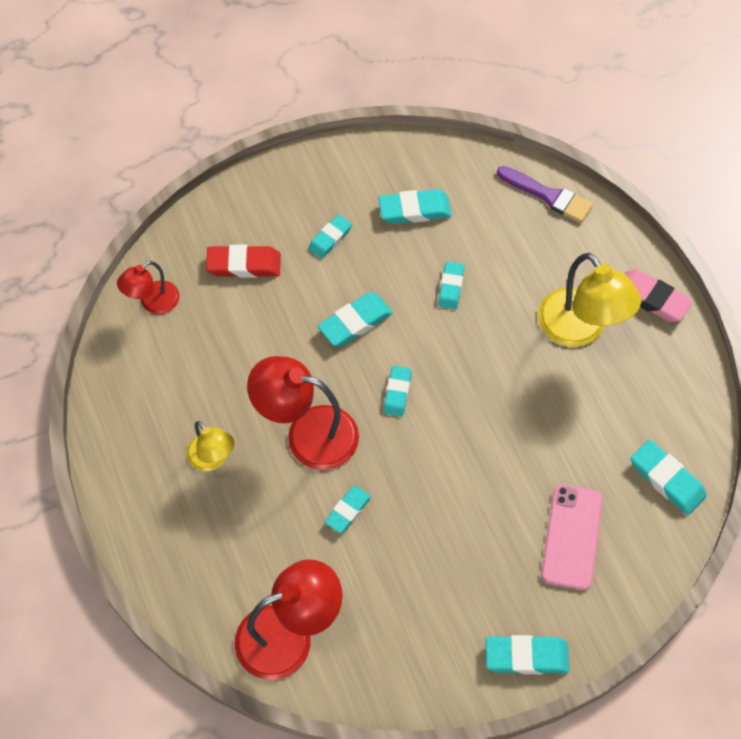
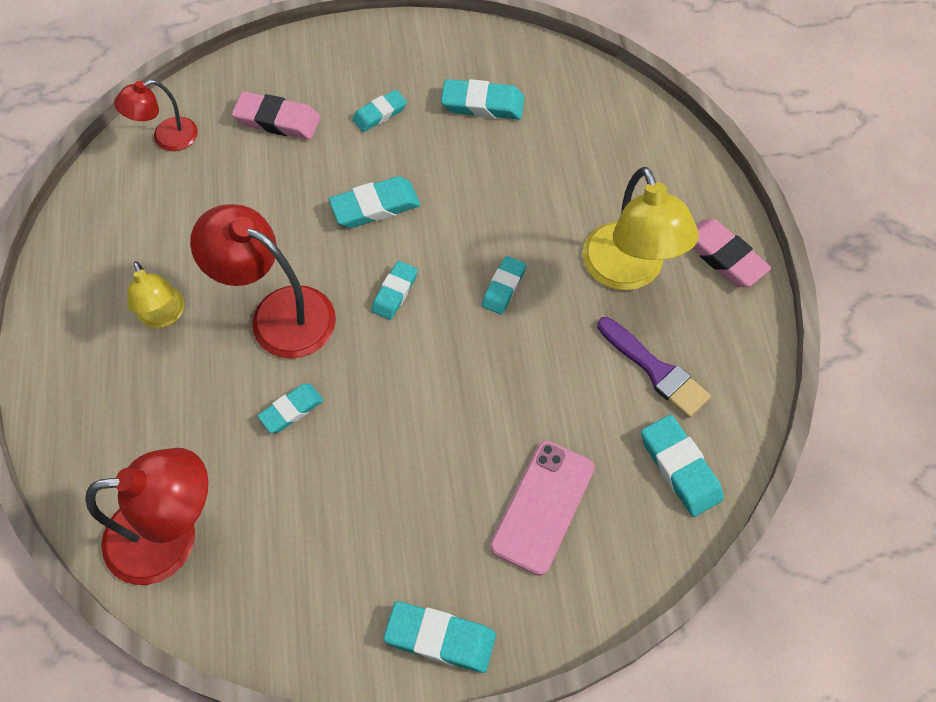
camera: 15 degrees right, 0 degrees up
(244, 265) = (277, 120): red eraser -> pink eraser
(451, 287) = (495, 193): turquoise eraser -> turquoise eraser (503, 287)
(548, 196) = (638, 121): purple brush -> purple brush (655, 370)

